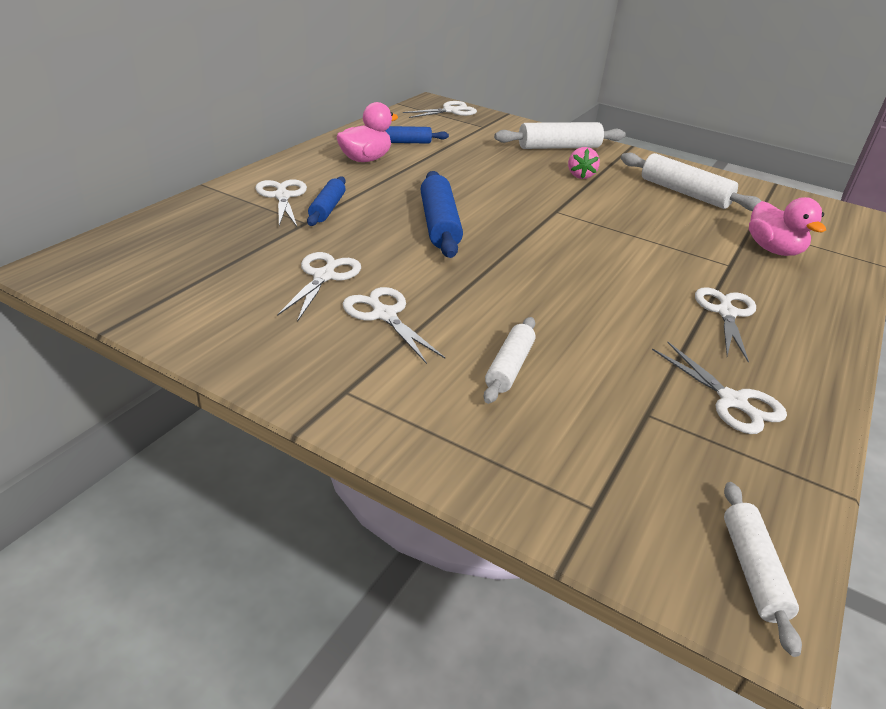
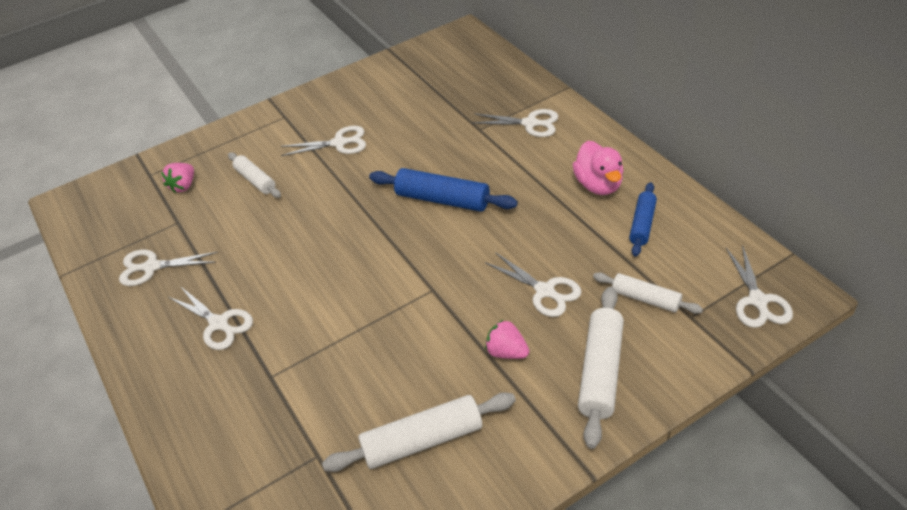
camera: 125 degrees right, 10 degrees up
(324, 276) = (398, 126): white scissors -> white scissors (544, 291)
(327, 208) = (498, 143): blue rolling pin -> none
(580, 444) = (183, 186): none -> pink strawberry
(752, 570) = (78, 210): white rolling pin -> white rolling pin (645, 299)
(773, 250) = (268, 439): pink duck -> none

